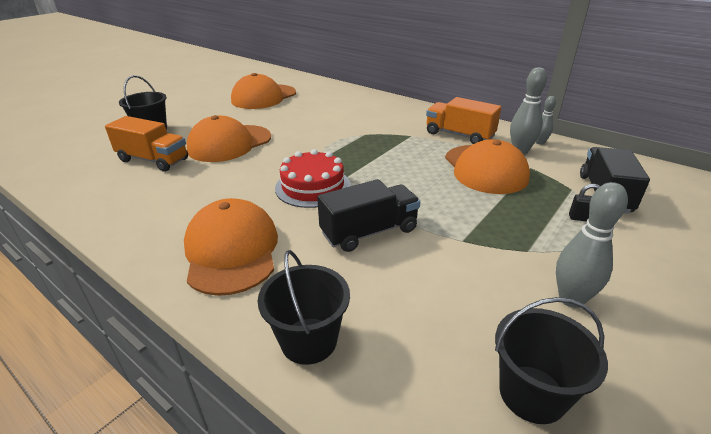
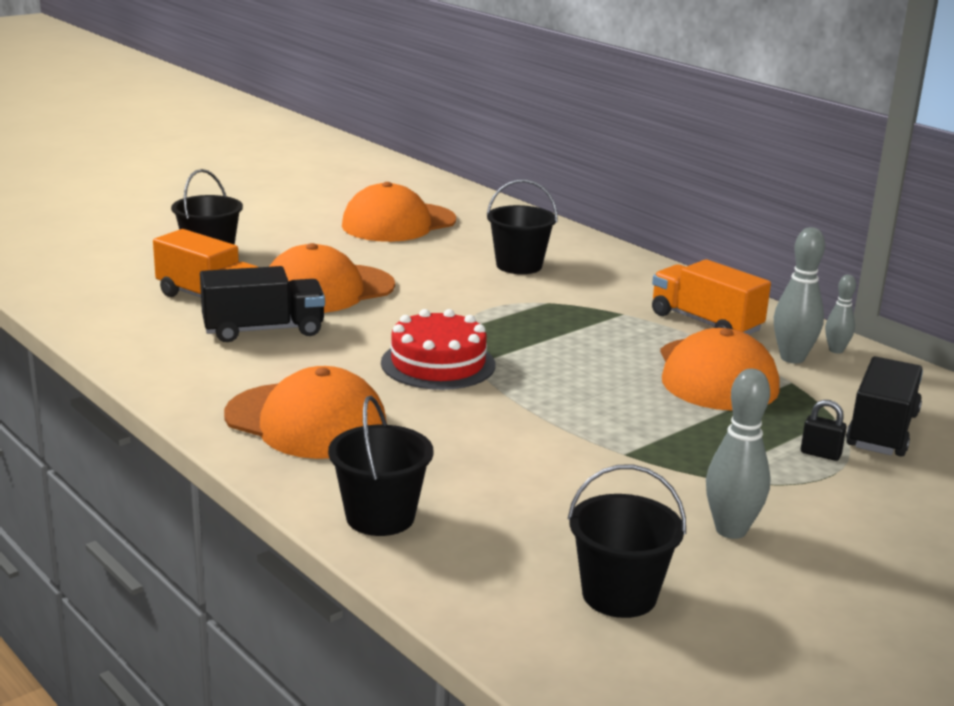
camera: 10 degrees right, 10 degrees down
(232, 251) = (306, 421): orange cap -> orange cap turned 120 degrees clockwise
(339, 113) = (519, 265): none -> black bucket
(369, 232) = (498, 427): black truck -> black truck (263, 330)

